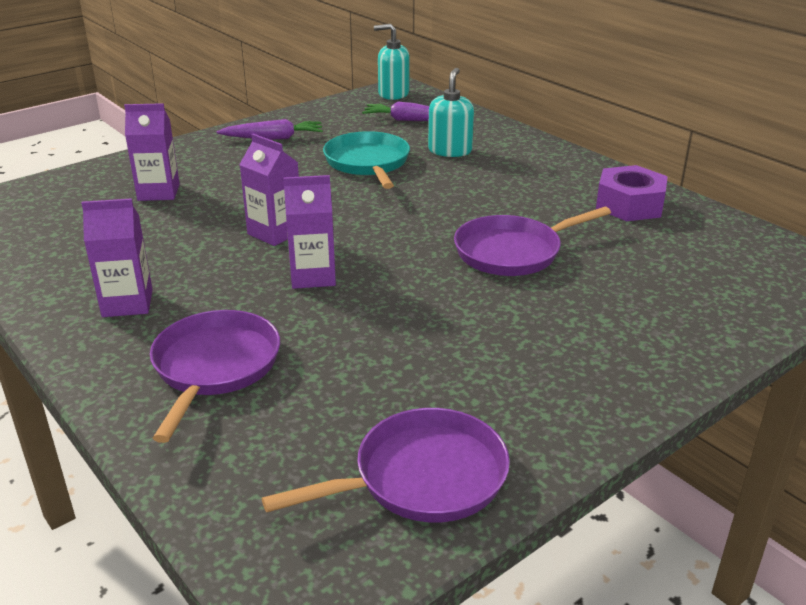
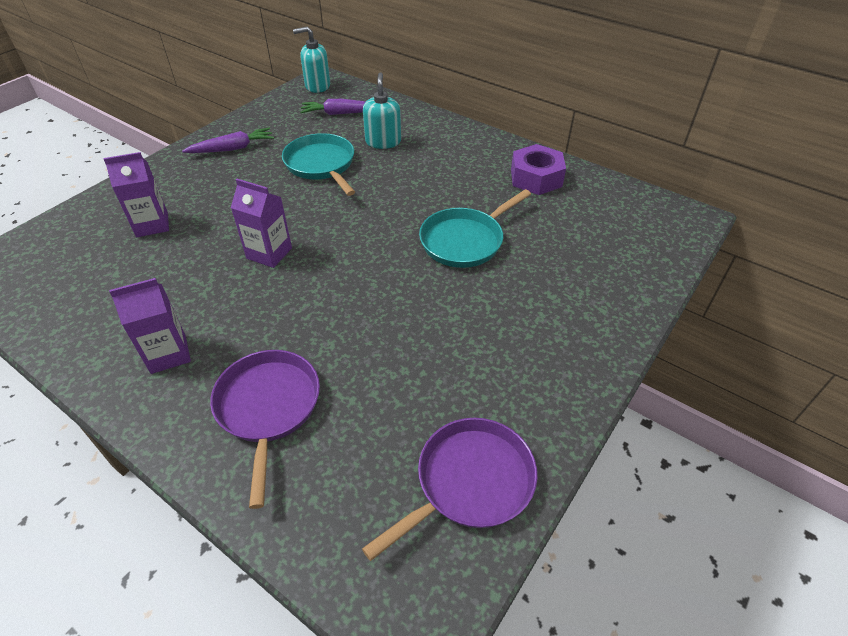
camera: 15 degrees left, 15 degrees up
(313, 276) = (316, 294): purple carton -> none
(512, 252) = (465, 240): purple pan -> turquoise pan

